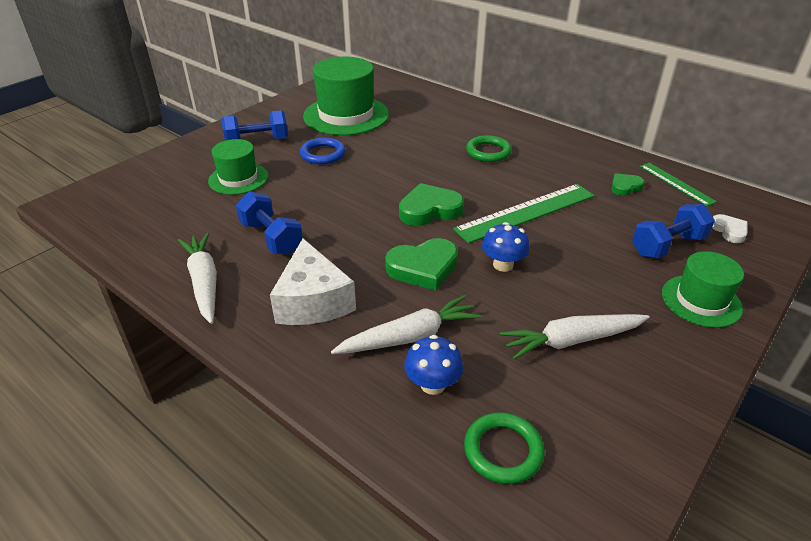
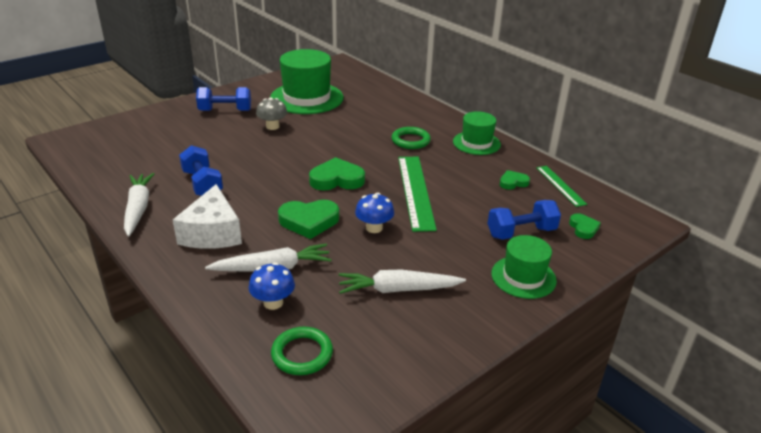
camera: 10 degrees right, 5 degrees down
(238, 178) = (197, 137): green hat -> green hat (476, 143)
(323, 154) = (272, 126): blue ring -> grey mushroom
(526, 212) = (415, 191): green ruler -> green ruler turned 75 degrees counterclockwise
(729, 231) = (583, 228): white heart -> green heart

